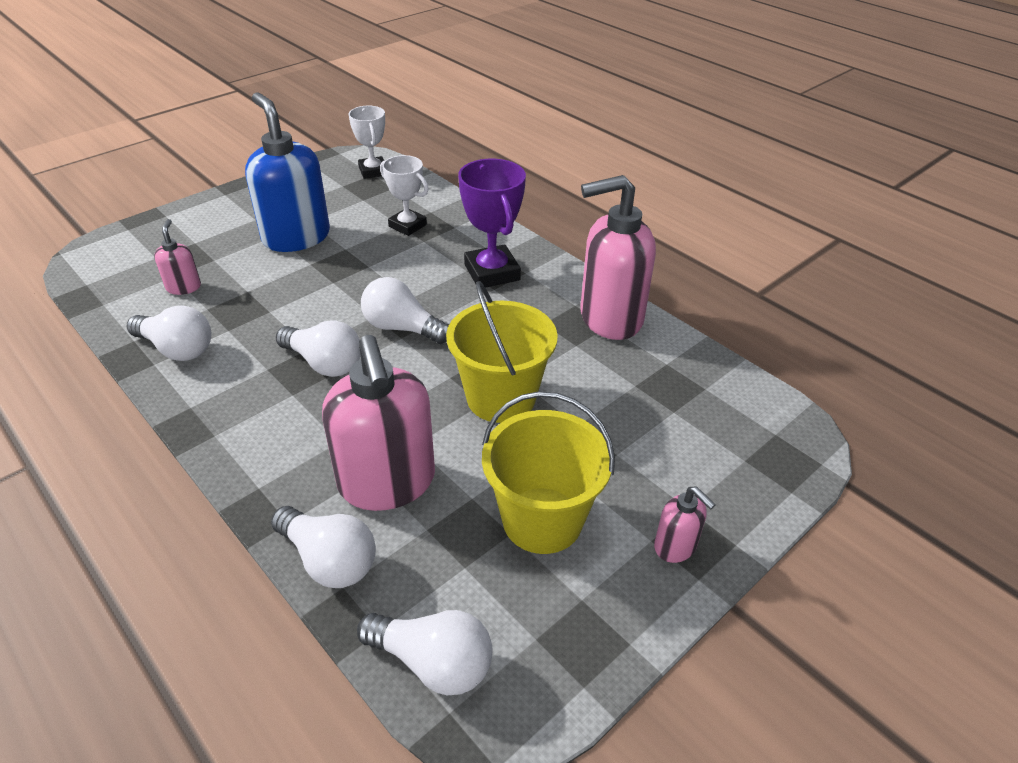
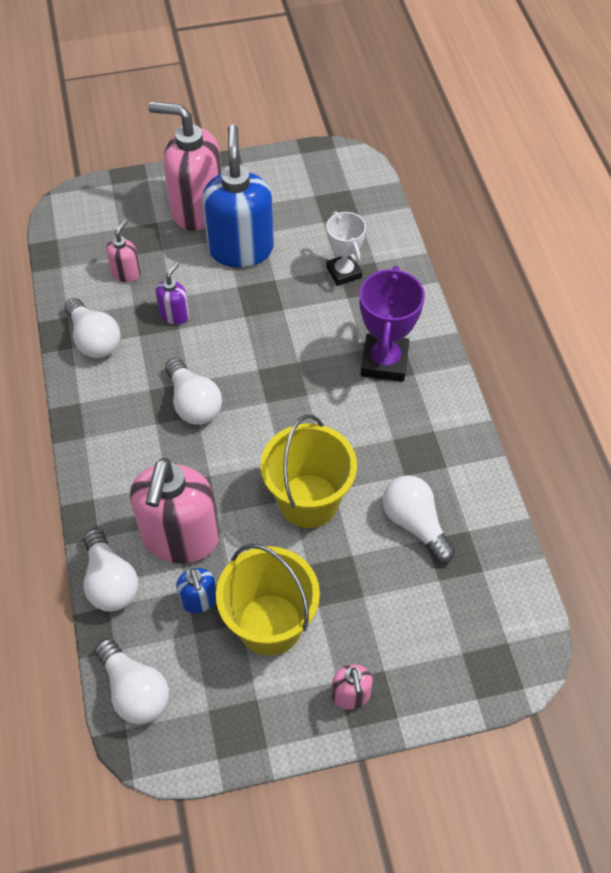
camera: 30 degrees right, 15 degrees up
(258, 302) = (175, 314): none -> purple soap dispenser
(373, 171) = (352, 185): white trophy -> none
(402, 328) = (272, 392): white light bulb -> white light bulb (415, 523)
(448, 532) = (199, 600): none -> blue soap dispenser
(610, 318) = (454, 459): pink soap dispenser -> pink soap dispenser (197, 209)

